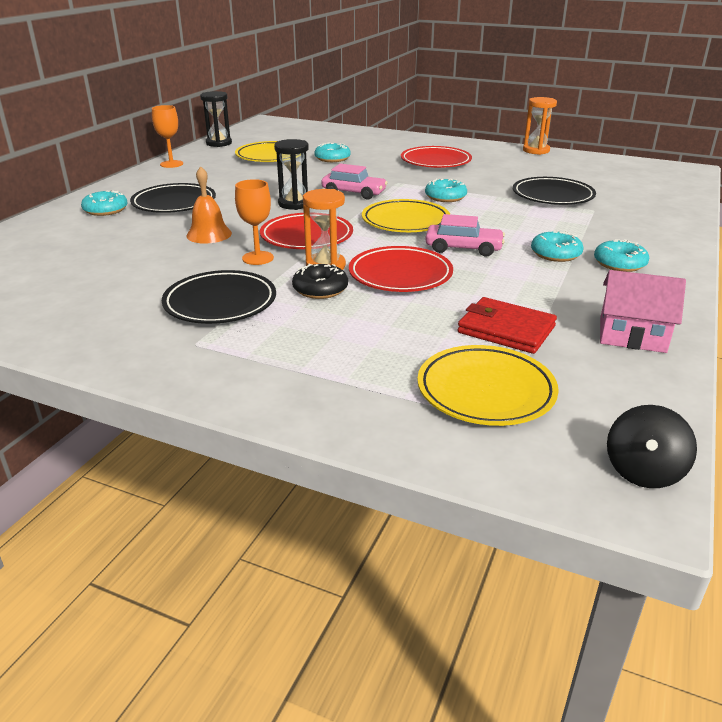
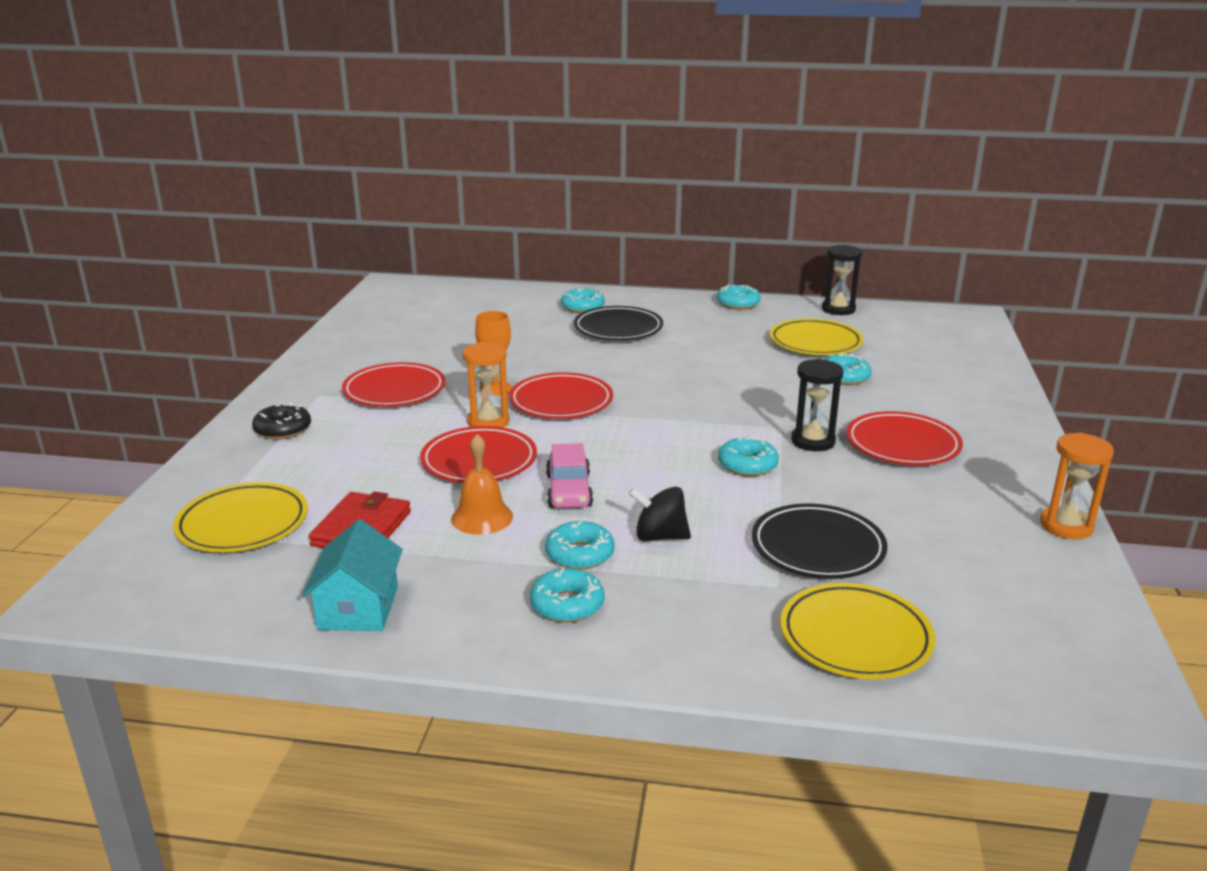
camera: 75 degrees right, 5 degrees down
(171, 164) = (738, 304): orange goblet -> turquoise donut
(209, 234) = (544, 358): orange bell -> orange bell (482, 517)
(220, 303) = (394, 391): black plate -> red plate
(294, 204) = (655, 381): black hourglass -> black hourglass (813, 441)
(320, 289) = (433, 427): black donut -> black donut (283, 429)
(354, 193) = (717, 407): pink car -> none
(405, 221) = (638, 448): yellow plate -> yellow plate (855, 637)
(632, 335) = (358, 608): pink house -> turquoise house
(643, 471) = (109, 605): black spinning top -> black spinning top (660, 536)

